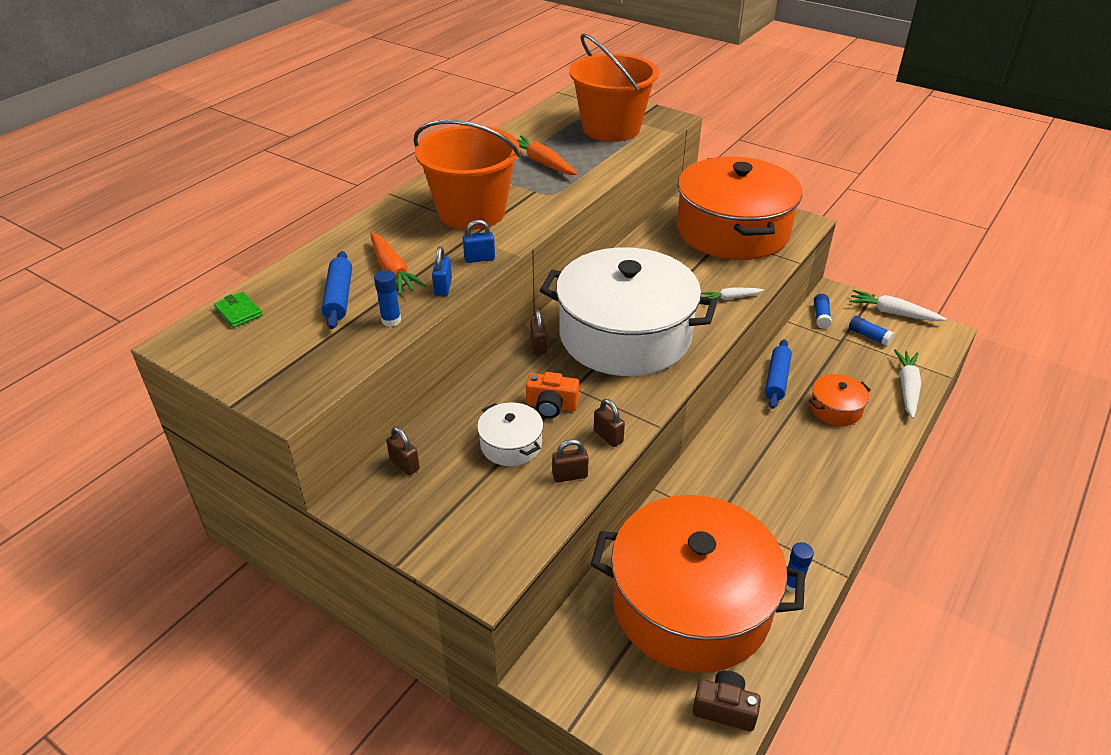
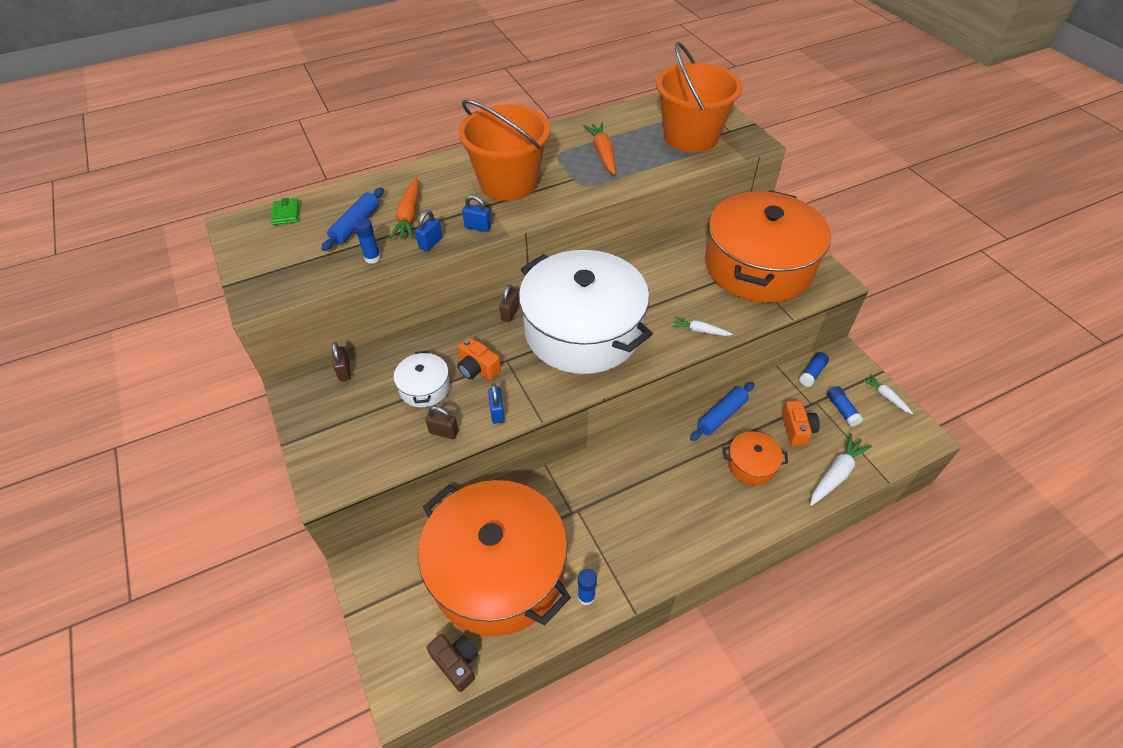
camera: 30 degrees right, 10 degrees up
(608, 436) = (497, 412): brown padlock -> blue padlock
(847, 366) = (797, 429): none -> orange camera
(892, 313) = (886, 397): white carrot -> white carrot, size x0.61

